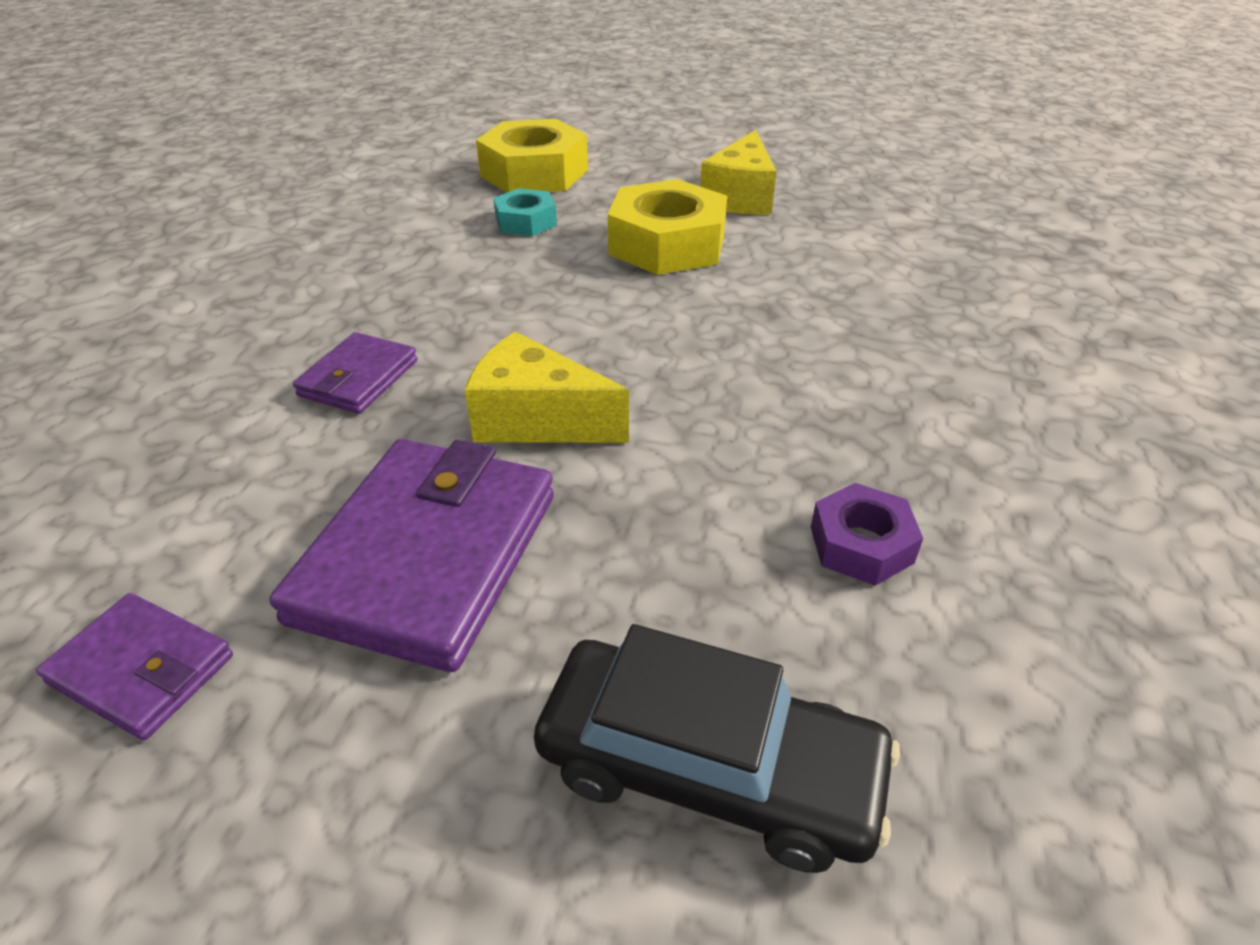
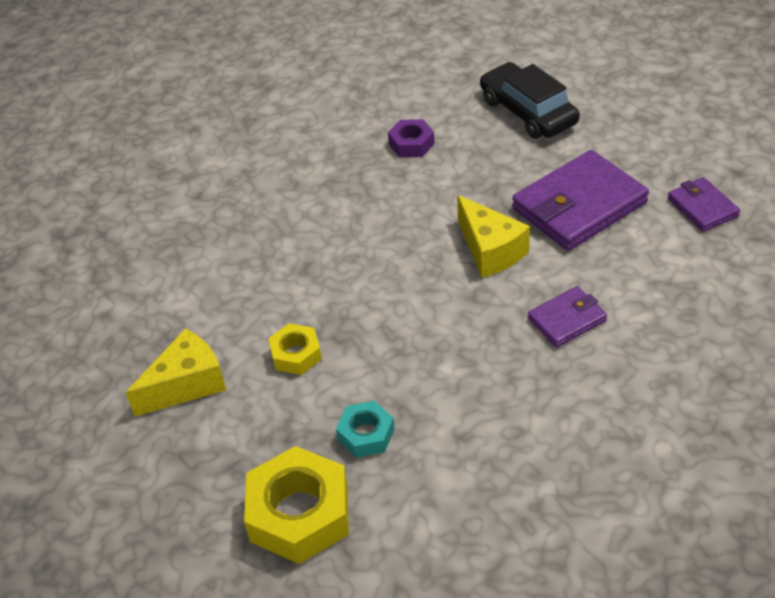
camera: 140 degrees left, 5 degrees up
(667, 244) = (296, 354): yellow nut -> yellow nut, size x0.54

